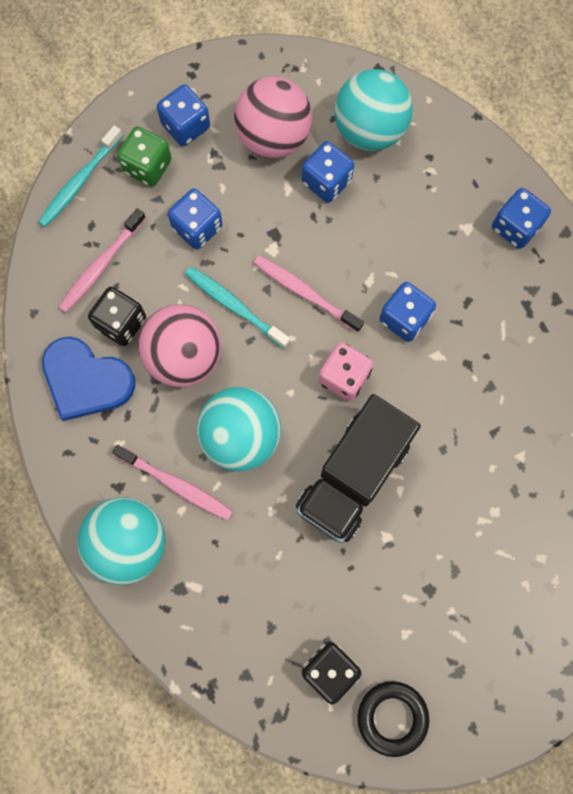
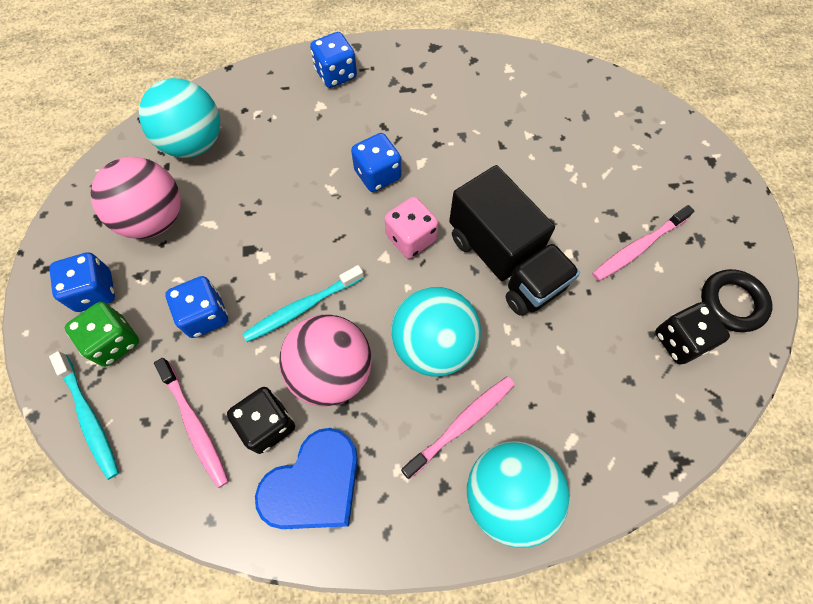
camera: 70 degrees left, 10 degrees down
(305, 293) = (318, 243): pink toothbrush -> pink toothbrush (638, 248)
(326, 181) = (222, 191): blue dice -> none

